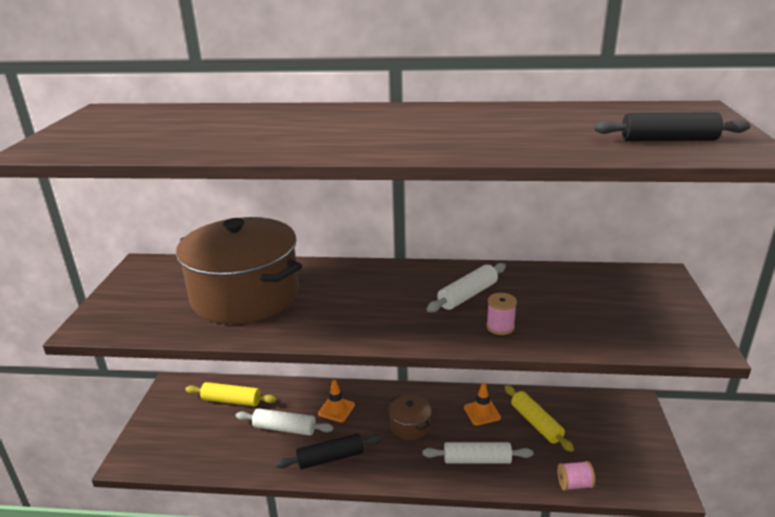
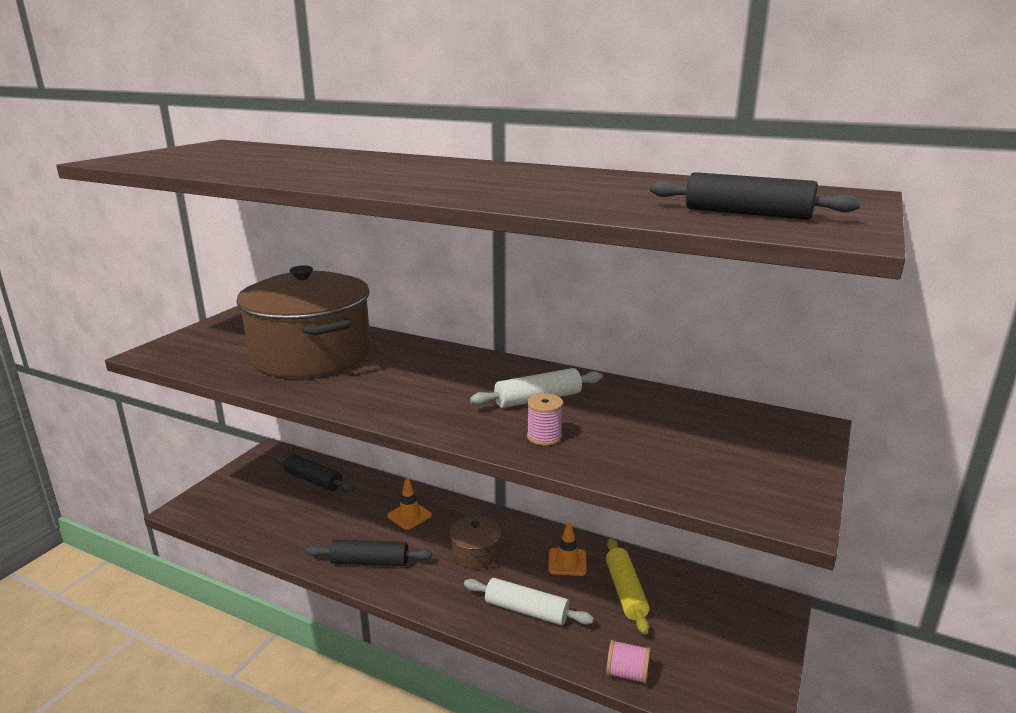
camera: 20 degrees right, 5 degrees down
(231, 400) = (313, 480): yellow rolling pin -> black rolling pin
(284, 428) = (345, 520): white rolling pin -> none

